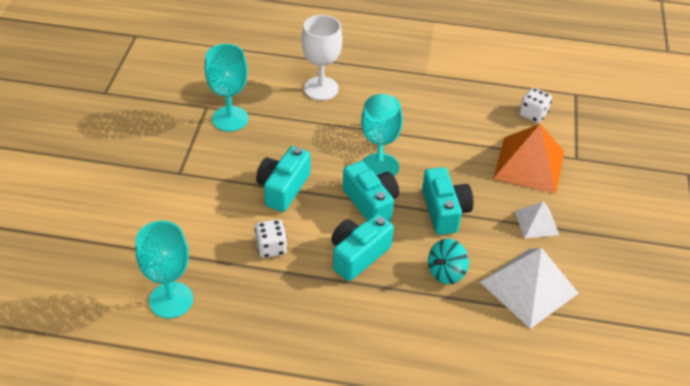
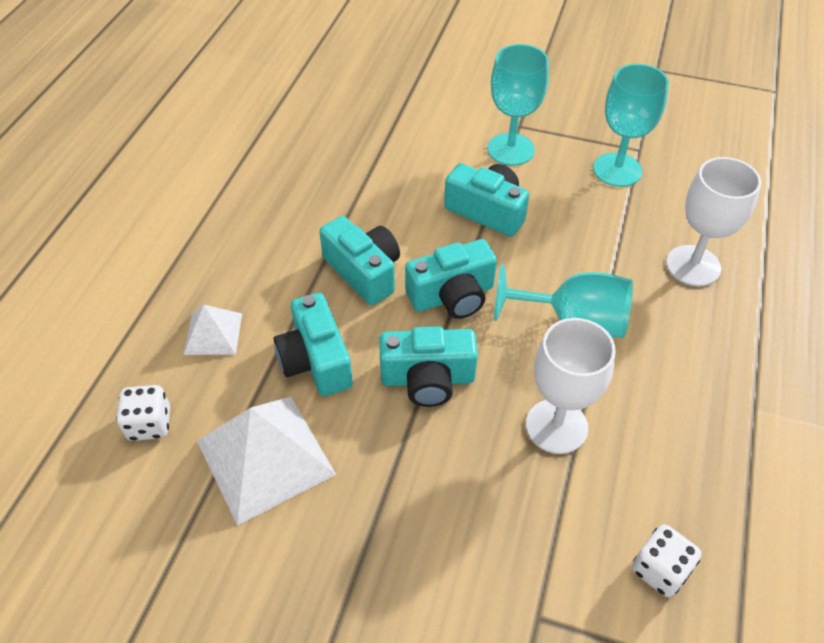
camera: 100 degrees right, 5 degrees up
(171, 300) = (334, 119): turquoise goblet -> turquoise goblet (510, 149)
(271, 247) = (391, 195): white dice -> white dice (150, 424)
(446, 272) = (316, 360): turquoise spinning top -> turquoise camera
(461, 151) = (556, 426): none -> white goblet
(529, 164) = (522, 526): orange pyramid -> none
(536, 223) = (387, 502): white pyramid -> white pyramid (213, 333)

